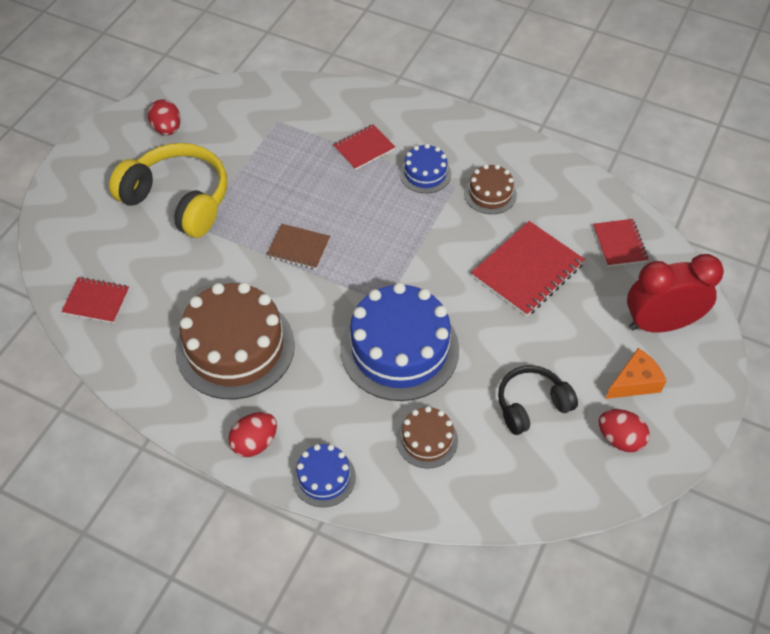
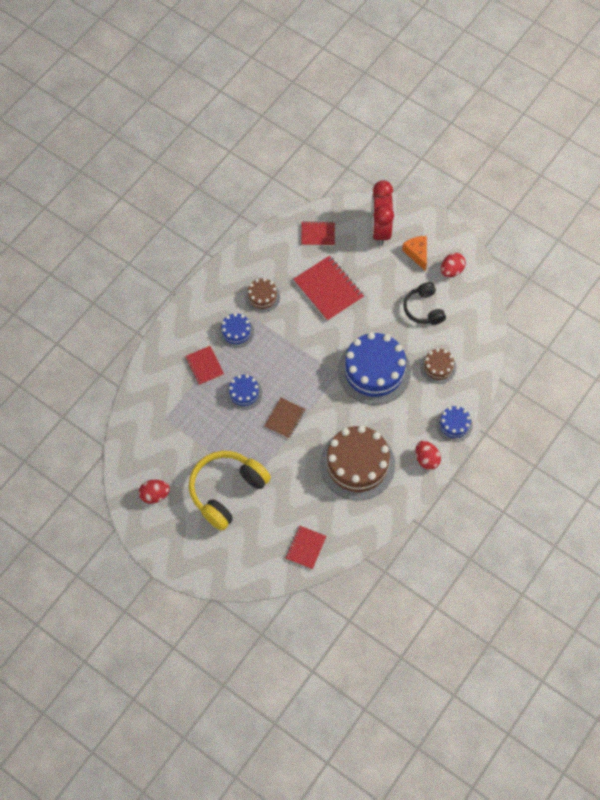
camera: 80 degrees left, 10 degrees up
(331, 196) = (244, 393): none -> blue cake

